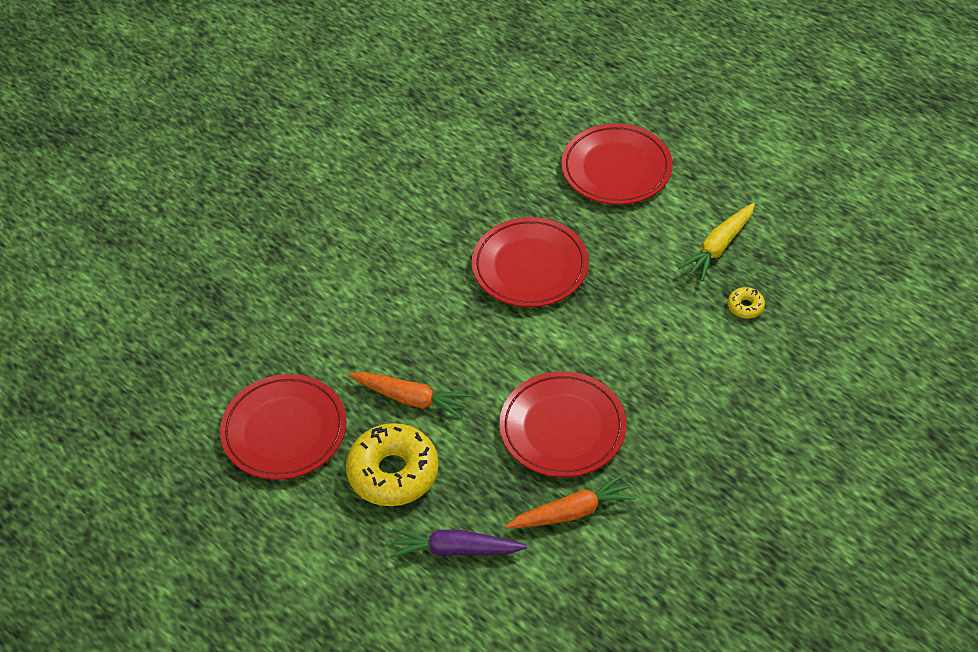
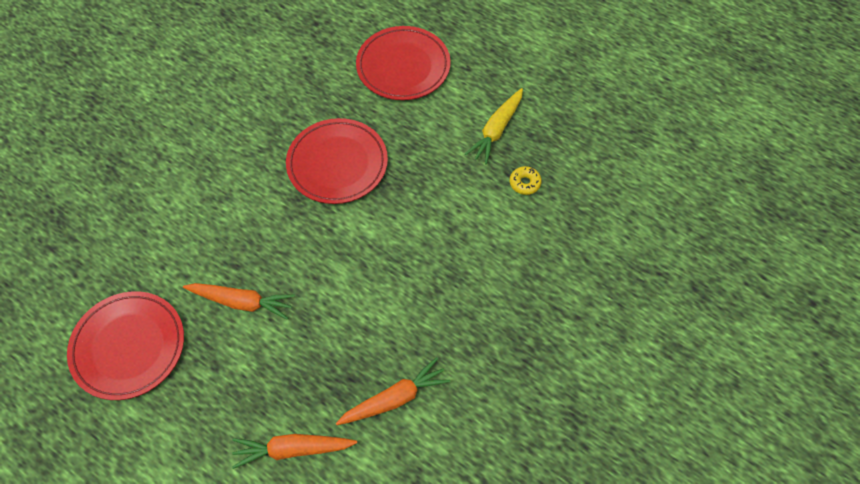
camera: 10 degrees left, 10 degrees up
(393, 473) = (231, 378): yellow donut -> none
(455, 550) = (293, 449): purple carrot -> orange carrot
(562, 428) = (379, 316): red plate -> none

